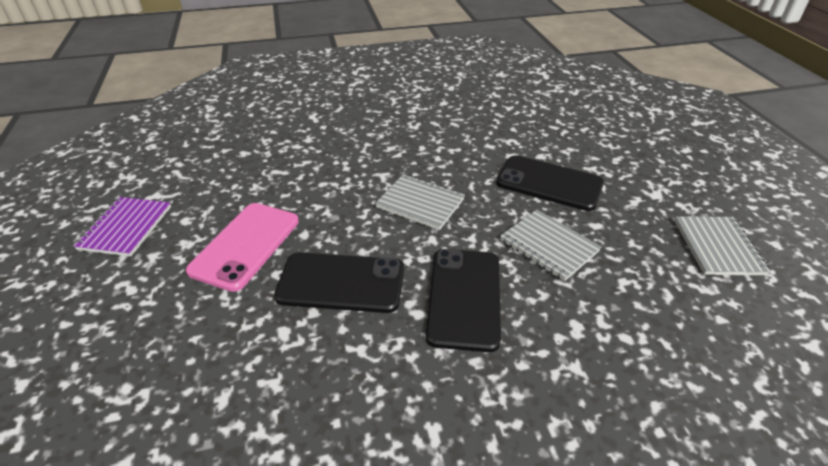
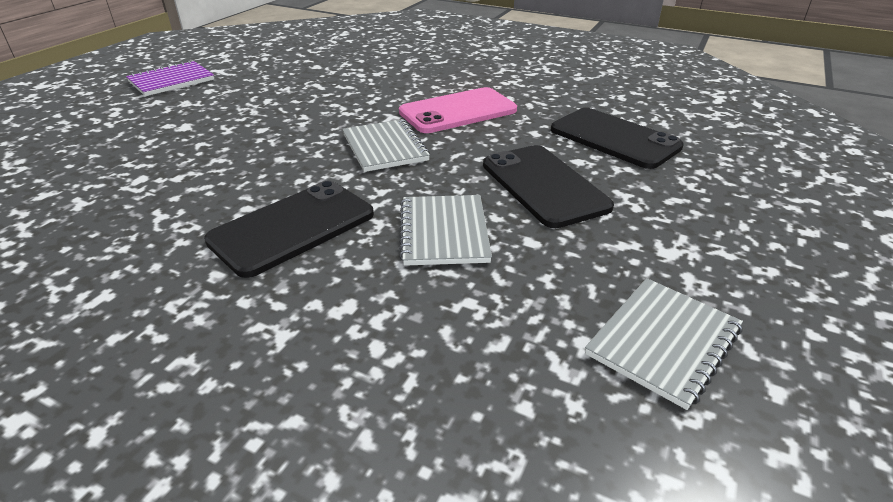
camera: 40 degrees right, 5 degrees down
(245, 245) = (214, 119): pink phone -> pink phone (458, 111)
(341, 283) = (227, 170): black phone -> black phone (614, 138)

